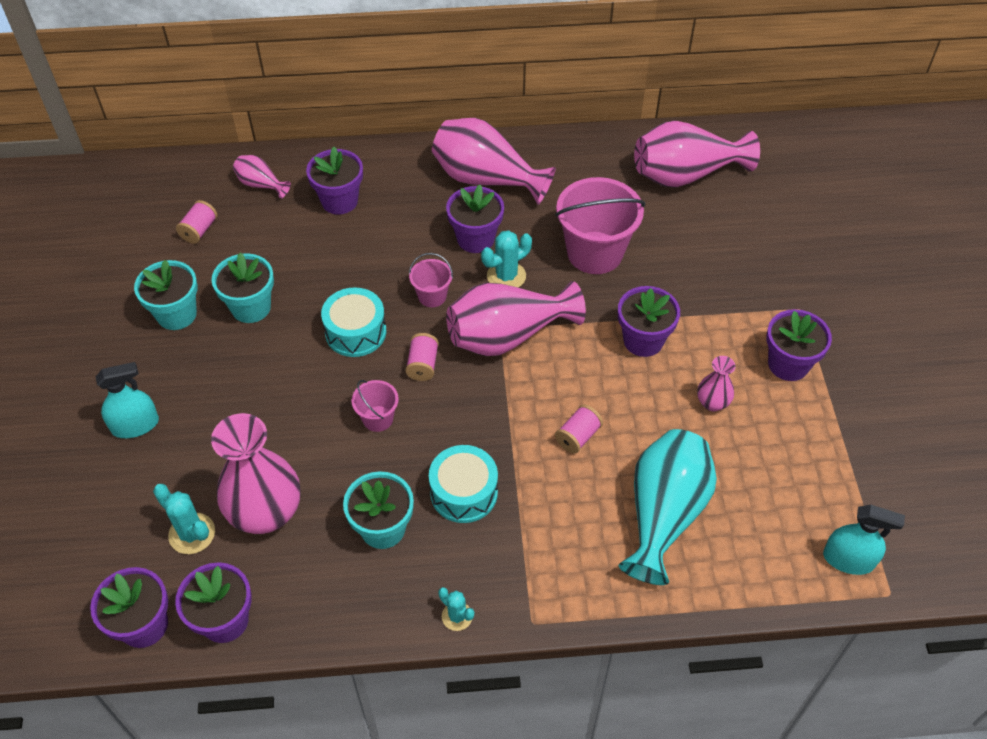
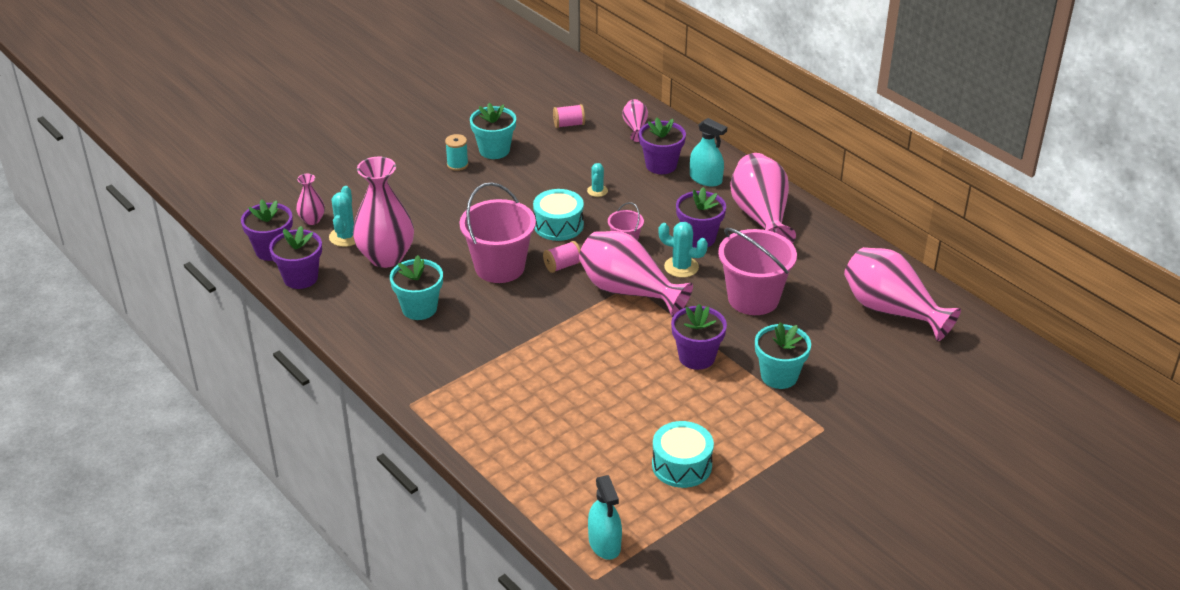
camera: 55 degrees right, 15 degrees down
(135, 425) = (399, 178): turquoise spray bottle -> turquoise spray bottle (706, 179)
(168, 359) = (457, 164): none -> turquoise spool
(251, 307) = (531, 175): turquoise flower pot -> turquoise flower pot (779, 376)
(378, 418) = (499, 267): pink bucket -> pink bucket, size x2.03
(457, 616) = (384, 369): turquoise cactus -> turquoise cactus (597, 191)
(464, 492) = (479, 330): turquoise drum -> turquoise drum (681, 465)
(578, 436) = (576, 361): pink spool -> none
(664, 514) = (551, 430): turquoise vase -> none
(712, 403) = (676, 416): pink vase -> pink vase (312, 220)
(788, 364) = (758, 442): purple flower pot -> none

